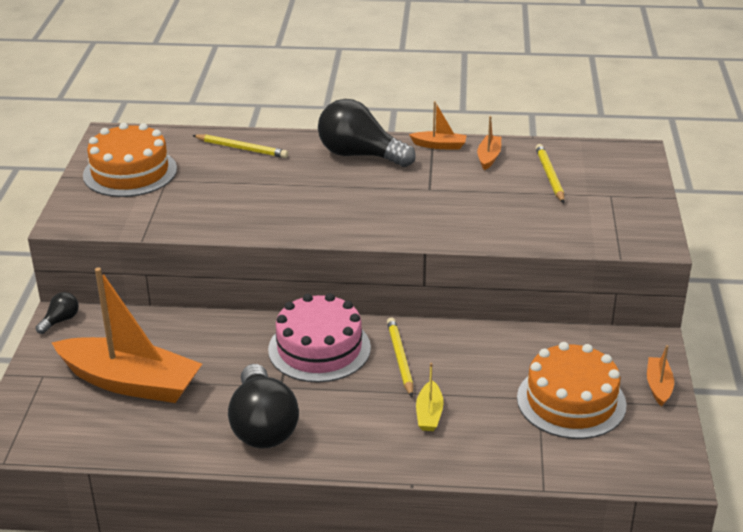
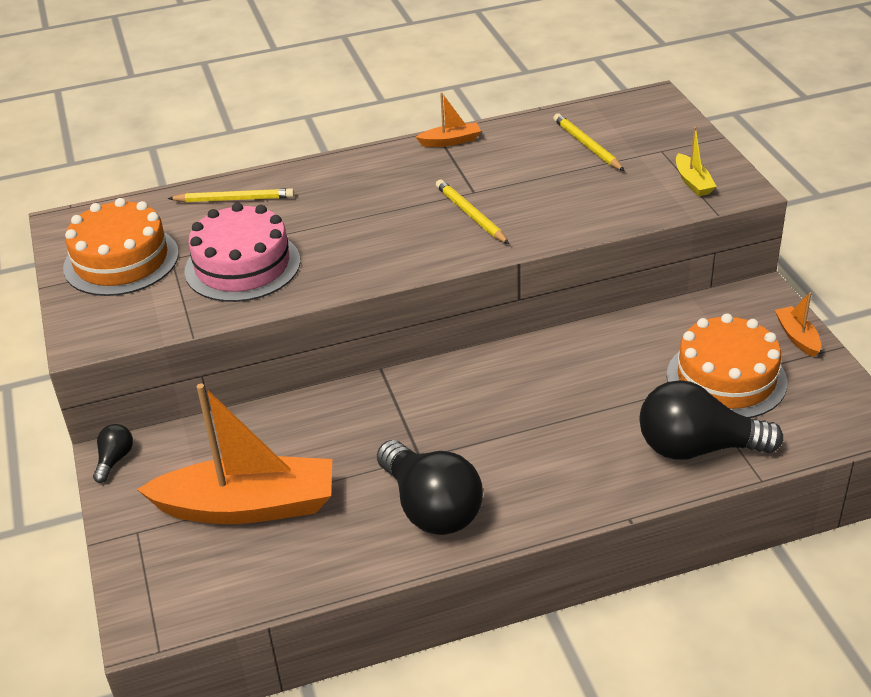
camera: 20 degrees left, 5 degrees up
(319, 348) = (434, 402): pink cake -> pink cake (242, 266)
(360, 155) = (373, 173): black light bulb -> black light bulb (697, 448)
(400, 358) = (526, 386): yellow pencil -> yellow pencil (470, 215)
(429, 414) = (596, 437): yellow boat -> yellow boat (693, 182)
(488, 157) = (511, 141): orange boat -> none

